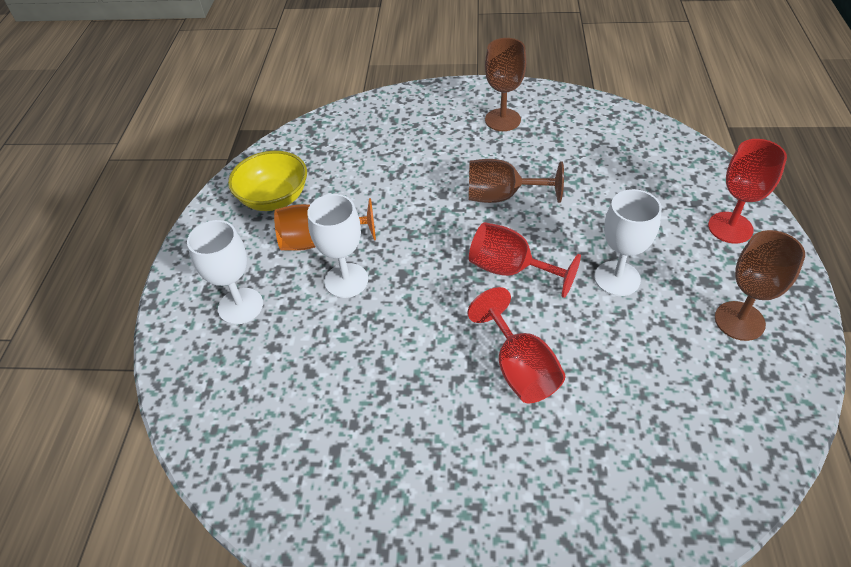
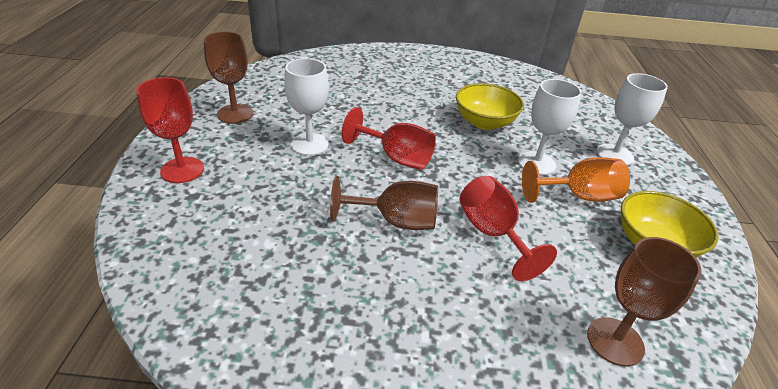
camera: 175 degrees right, 10 degrees down
(394, 348) = (484, 122): none -> yellow bowl
(502, 120) = (379, 341): brown goblet -> brown goblet (615, 341)
(520, 368) = (398, 107): red goblet -> red goblet (492, 233)

